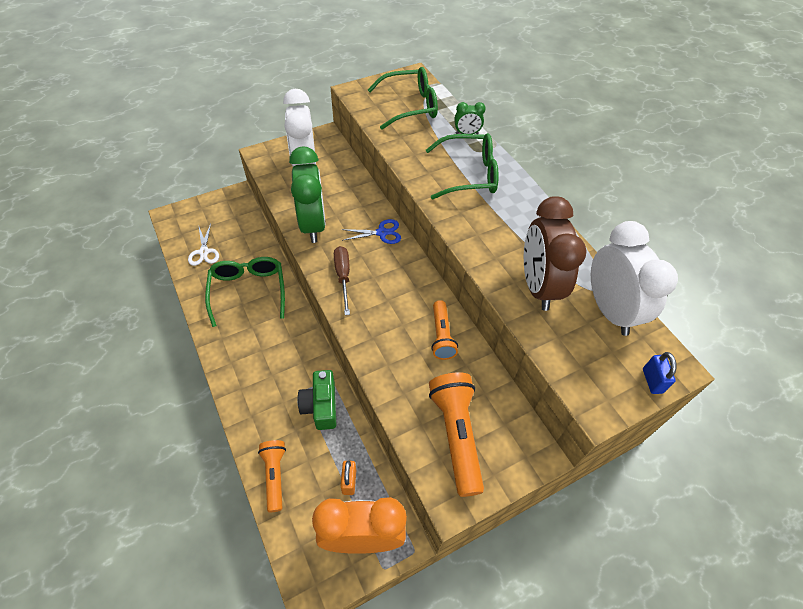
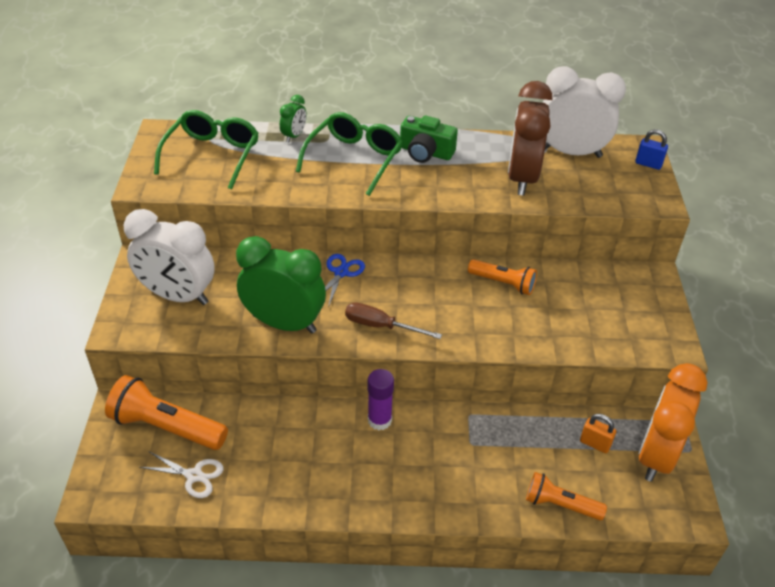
camera: 60 degrees left, 10 degrees down
(248, 291) = (295, 448): green glasses -> none
(295, 326) = (379, 420): none -> purple glue stick
(321, 406) = (497, 435): green camera -> green camera (425, 152)
(456, 435) = (613, 318): orange flashlight -> orange flashlight (166, 427)
(538, 286) = (522, 178): brown clock -> brown clock turned 75 degrees clockwise

